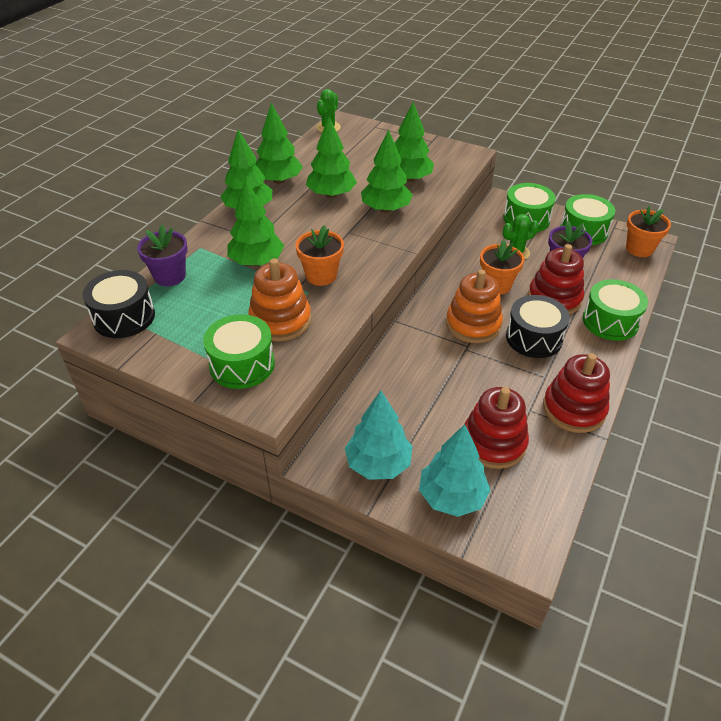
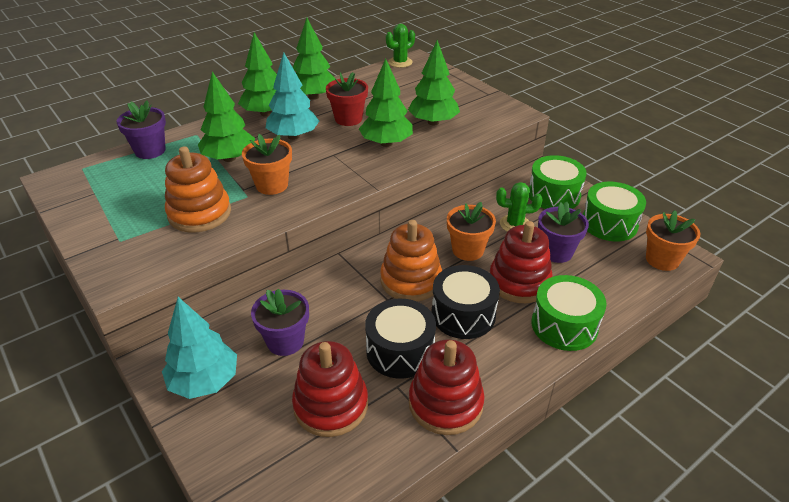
camera: 25 degrees right, 5 degrees down
(124, 317) = (84, 173): black drum -> black drum (400, 351)
(242, 364) = (132, 240): green drum -> none
(331, 195) = (348, 119): green tree -> red flower pot
(415, 408) = (285, 341): none -> purple flower pot
(452, 497) = (243, 443): turquoise tree -> turquoise tree (293, 136)

